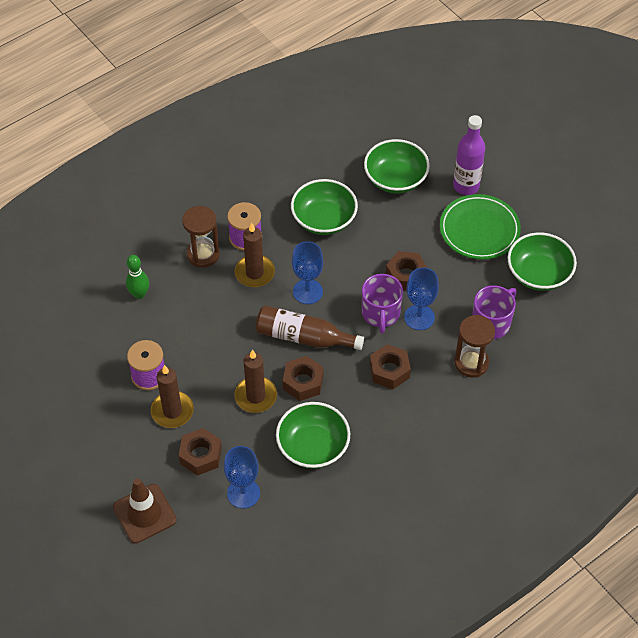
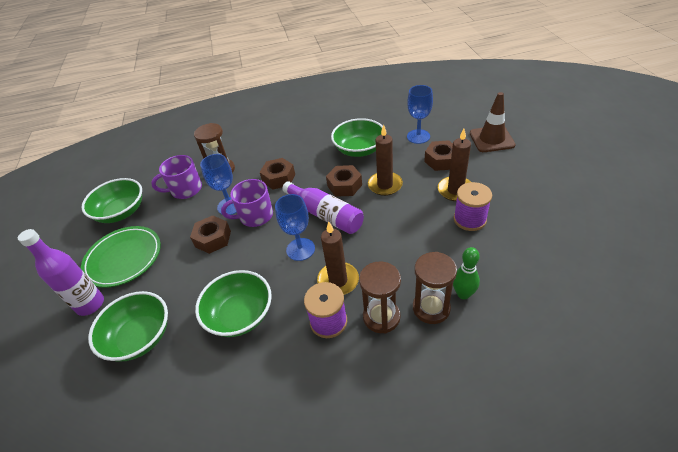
camera: 150 degrees left, 10 degrees down
(164, 274) = (431, 308): none -> brown hourglass
(303, 337) = (325, 215): brown bottle -> purple bottle
(381, 313) = (255, 216): purple mug -> purple mug turned 135 degrees counterclockwise

